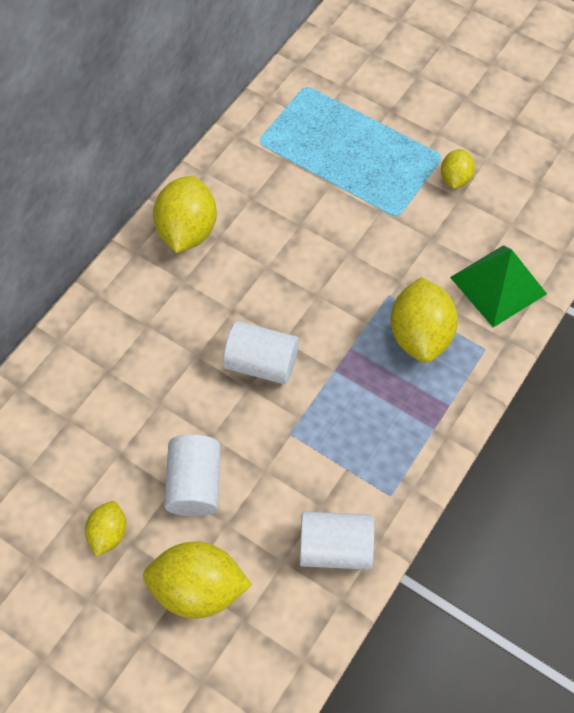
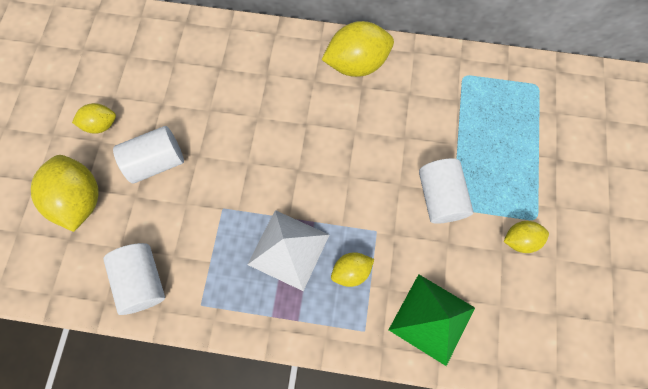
camera: 65 degrees right, 10 degrees up
(261, 363) = (271, 163): white cylinder -> white cylinder (440, 197)
(369, 384) = (288, 249): none -> white pyramid
(420, 335) = (351, 271): yellow lemon -> yellow lemon, size x0.56

